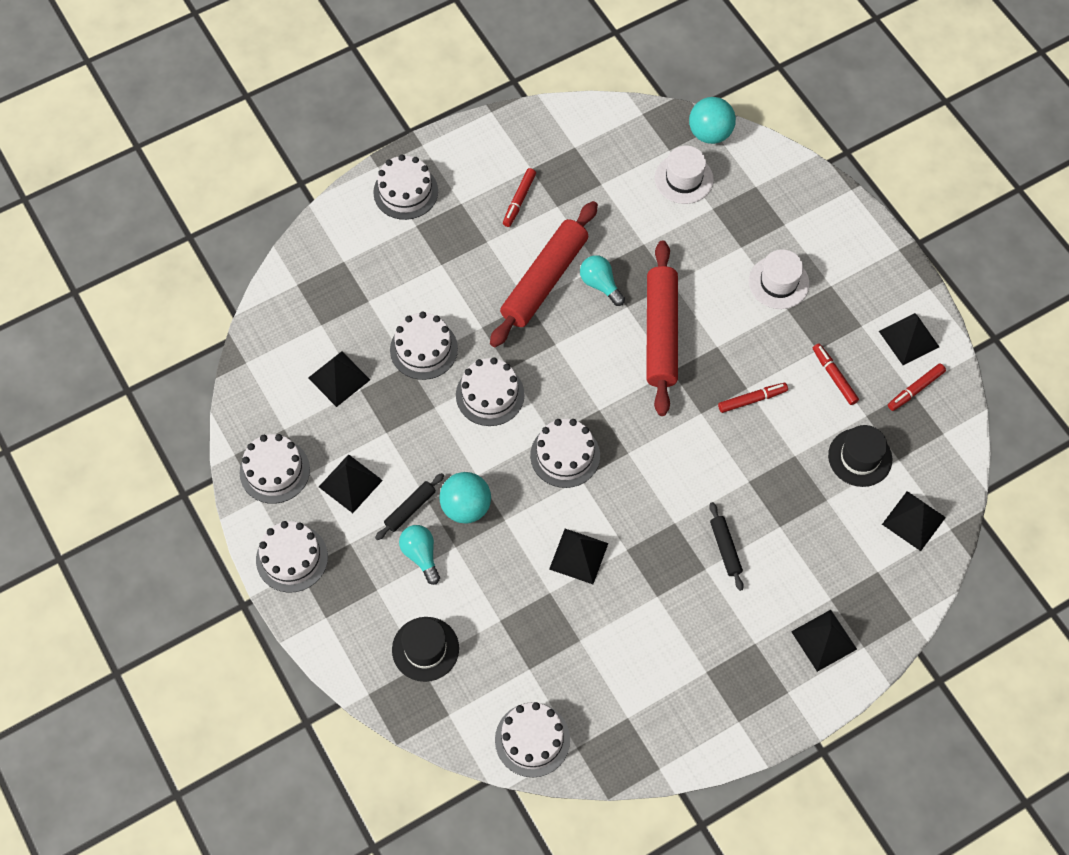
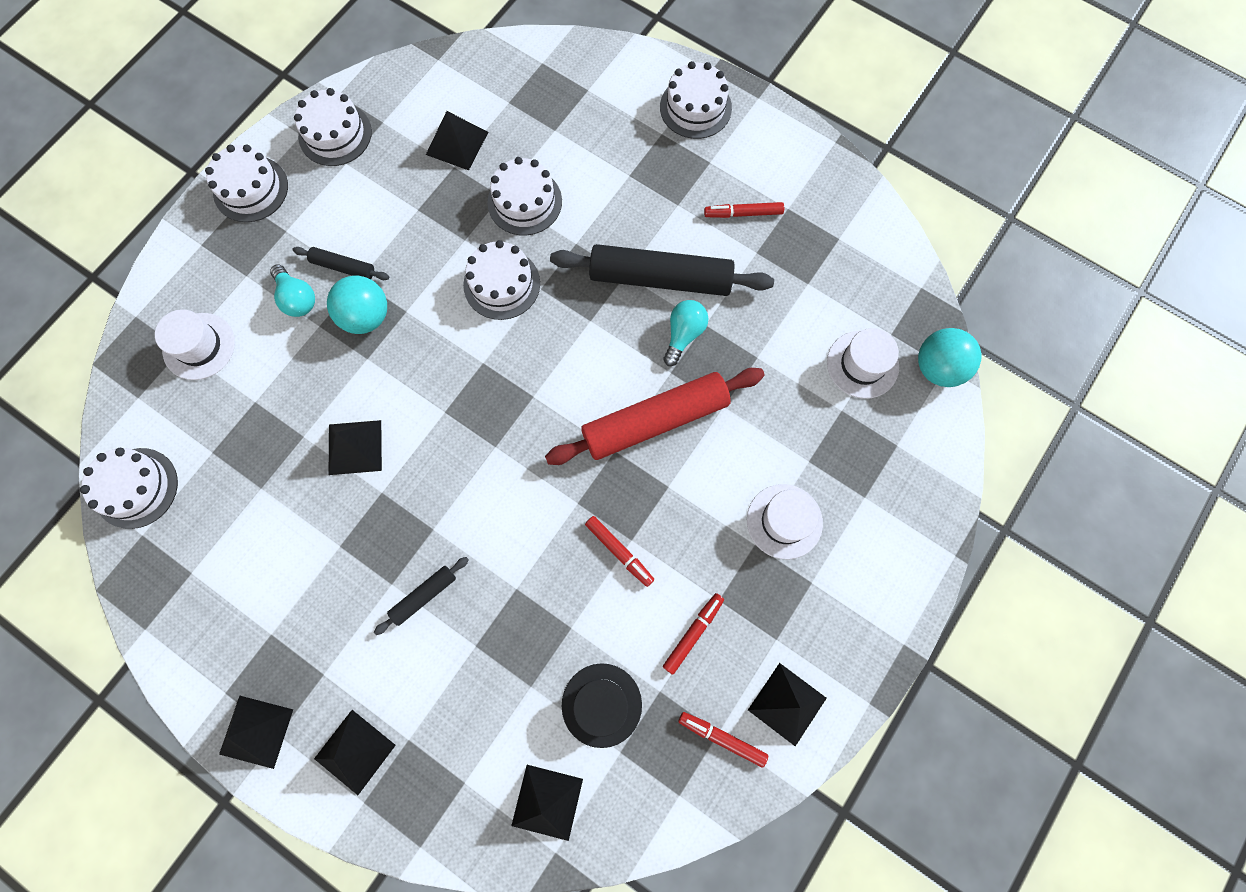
camera: 65 degrees right, 10 degrees up
(350, 483) = (349, 203): black pyramid -> black pyramid (256, 731)
(421, 555) = (297, 298): turquoise light bulb -> turquoise light bulb turned 105 degrees clockwise
(425, 649) = (199, 346): black hat -> white hat
(544, 280) = (660, 278): red rolling pin -> black rolling pin
(565, 455) = (464, 385): white cake -> none

